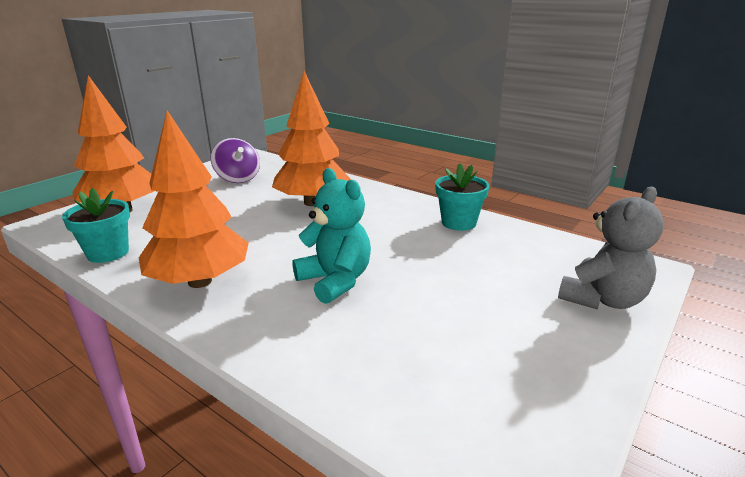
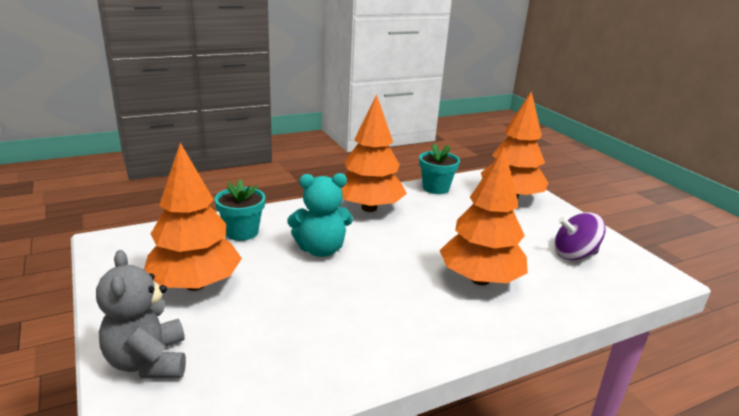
camera: 115 degrees right, 0 degrees up
(458, 223) = (360, 354): turquoise flower pot -> turquoise flower pot (242, 232)
(490, 331) = (195, 284): none -> orange tree

